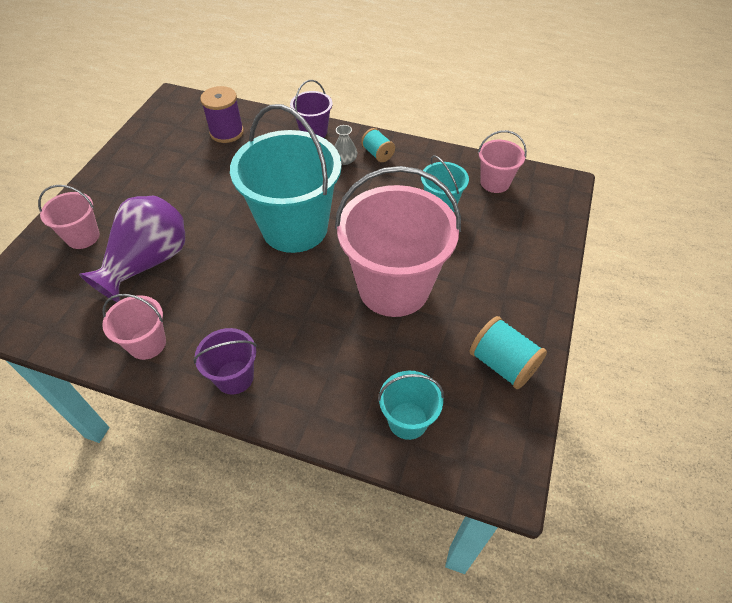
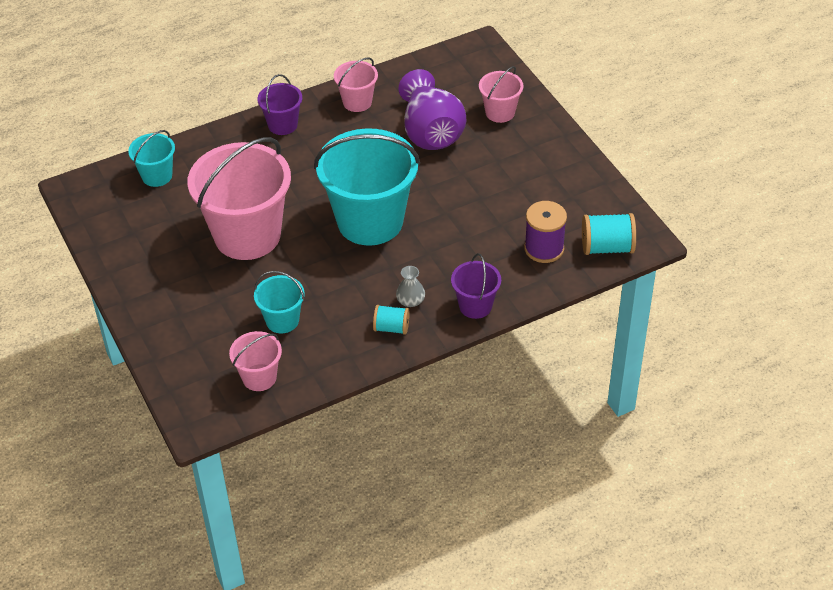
camera: 135 degrees right, 5 degrees down
(502, 364) = (126, 242): turquoise spool -> turquoise spool (607, 247)

